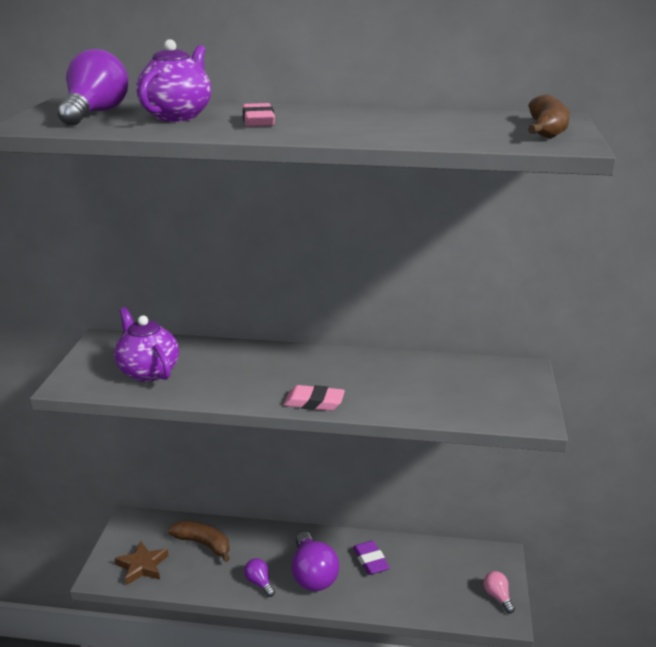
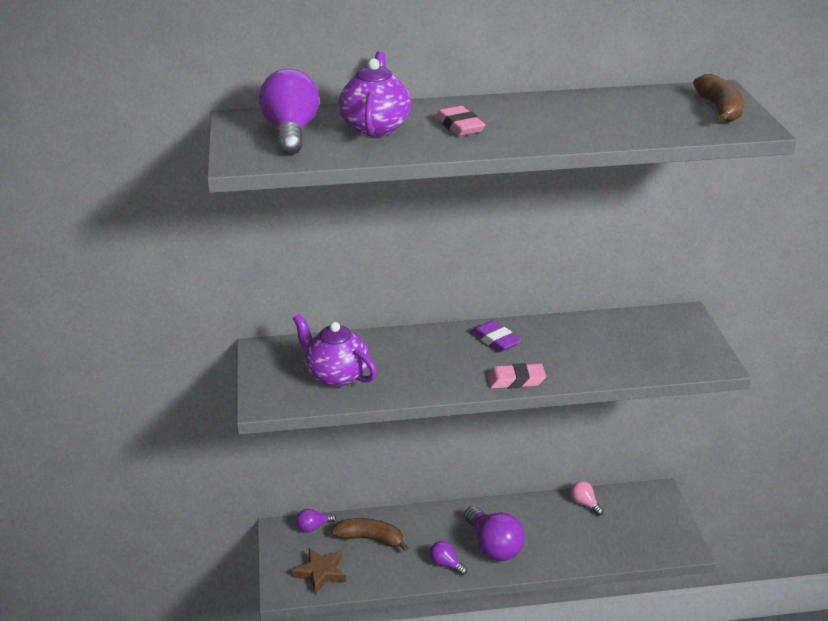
camera: 15 degrees left, 5 degrees up
(159, 523) = (313, 527): none -> purple light bulb
(370, 561) = (542, 522): purple eraser -> purple eraser (495, 340)
(497, 597) = (671, 531): pink light bulb -> pink light bulb (585, 504)

